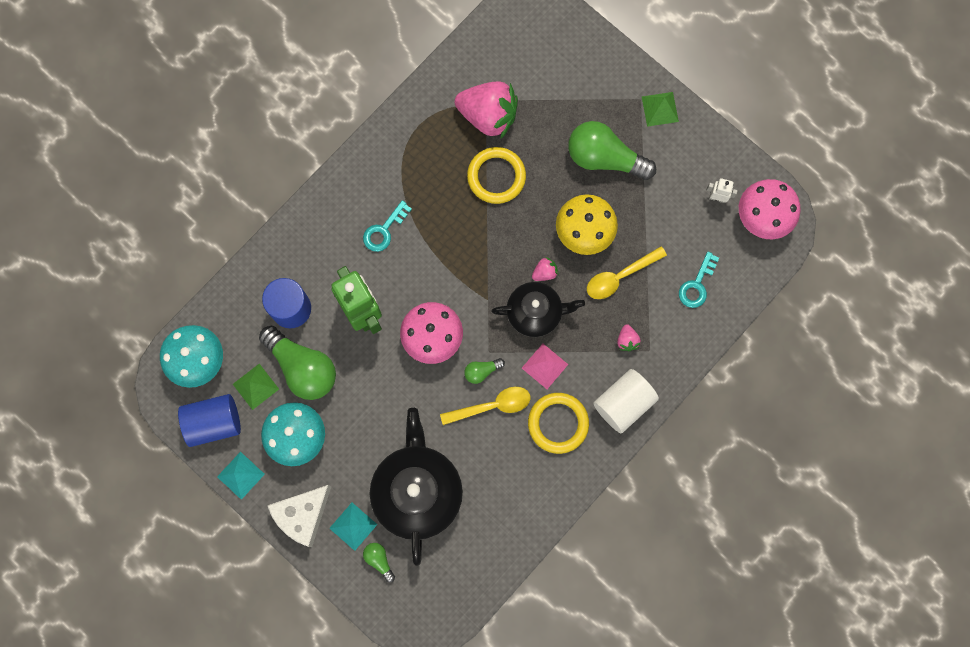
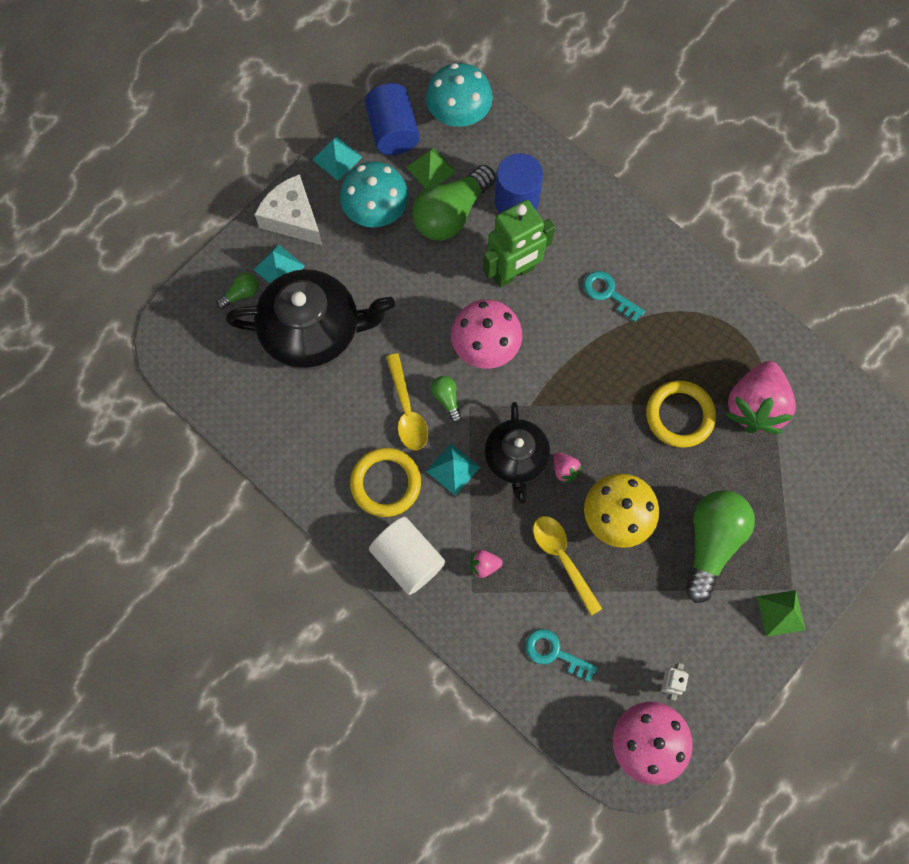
camera: 90 degrees right, 5 degrees down
(545, 366) = (453, 469): pink pyramid -> turquoise pyramid

